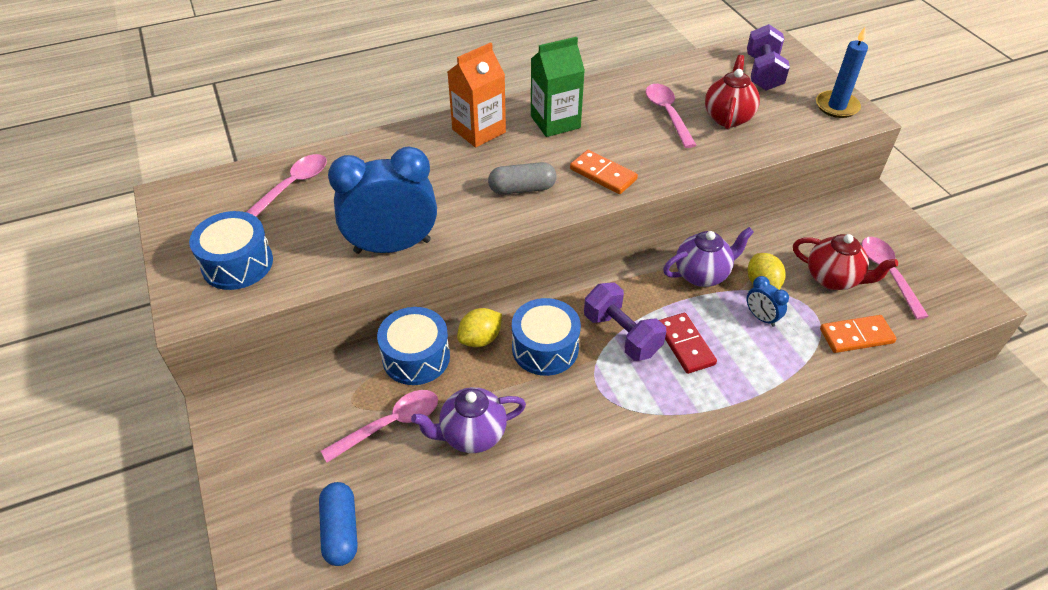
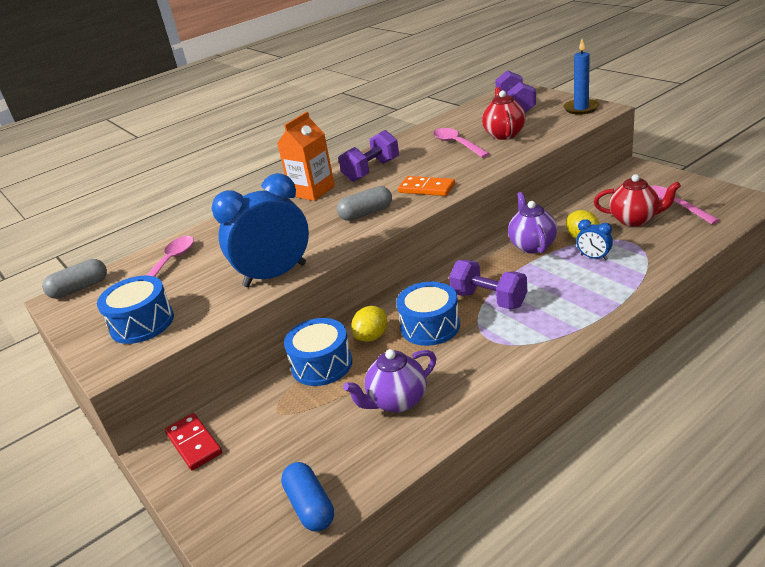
camera: 10 degrees left, 15 degrees down
(192, 189) = (79, 289): none -> grey capsule
(390, 424) = (320, 416): pink spoon -> none
(555, 122) = (371, 170): green carton -> purple dumbbell
(685, 345) = (543, 291): red domino -> red domino (193, 443)
(702, 274) = (532, 245): purple teapot -> purple teapot turned 60 degrees counterclockwise
(856, 336) = (673, 247): orange domino -> none

